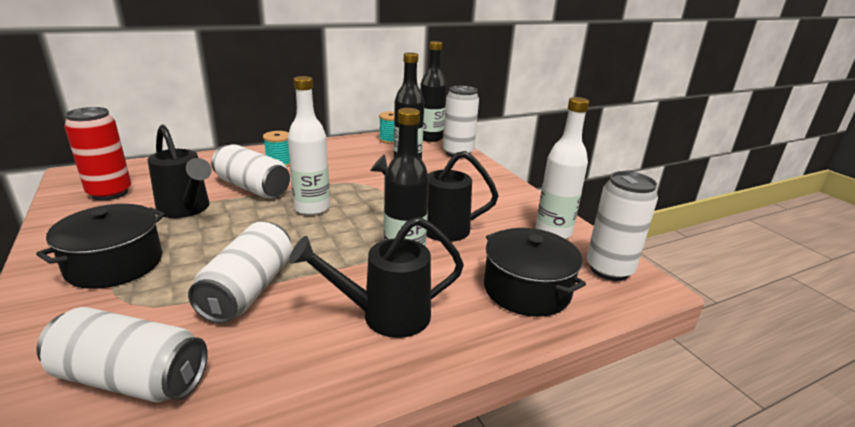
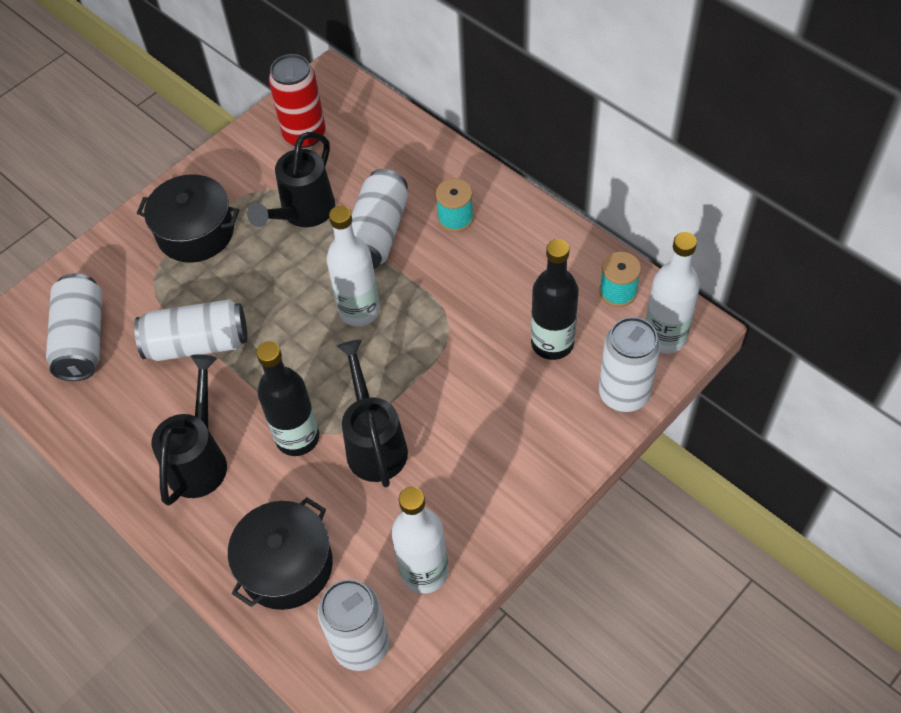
camera: 75 degrees right, 30 degrees up
(384, 316) = (200, 459): black watering can -> black watering can turned 45 degrees clockwise
(430, 138) = (664, 337): black bottle -> white bottle

